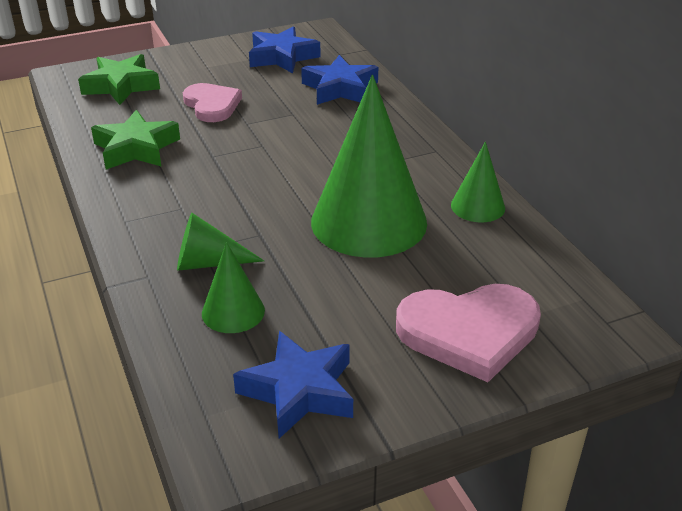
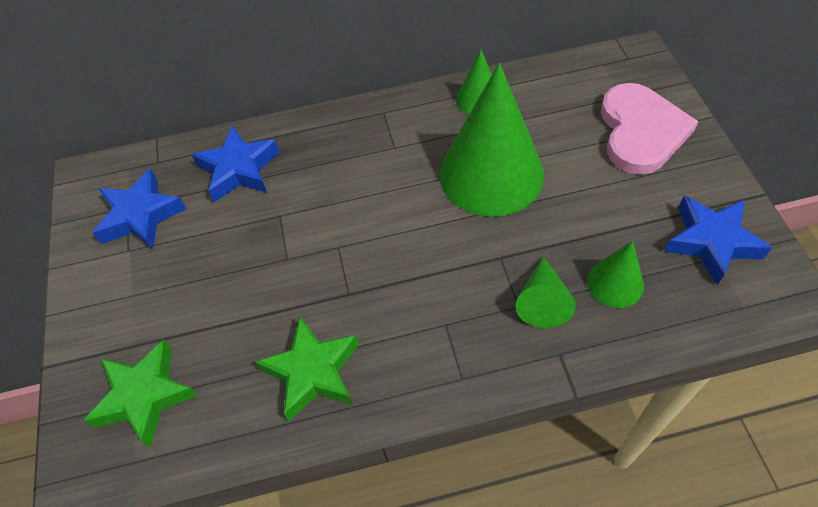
camera: 75 degrees left, 20 degrees up
(212, 105) = (234, 291): pink heart -> none

